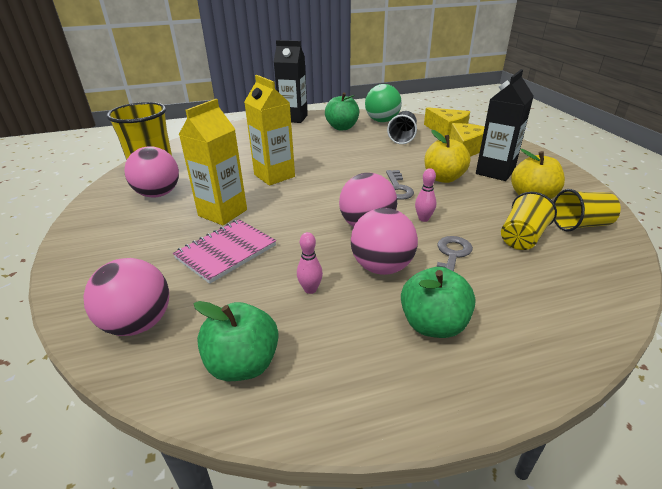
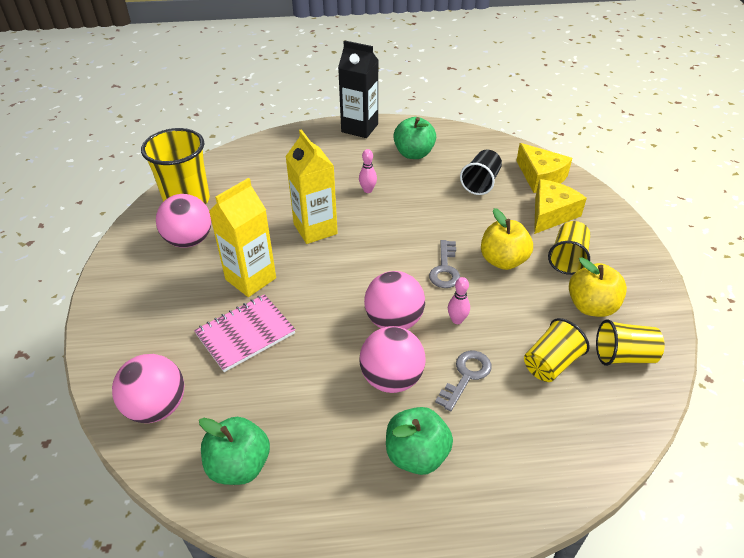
camera: 10 degrees right, 10 degrees up
(310, 289) = (315, 394): pink bowling pin -> pink bowling pin (368, 190)
(382, 121) = (466, 147): green ball -> none
(495, 172) = (567, 259): black carton -> yellow cup

